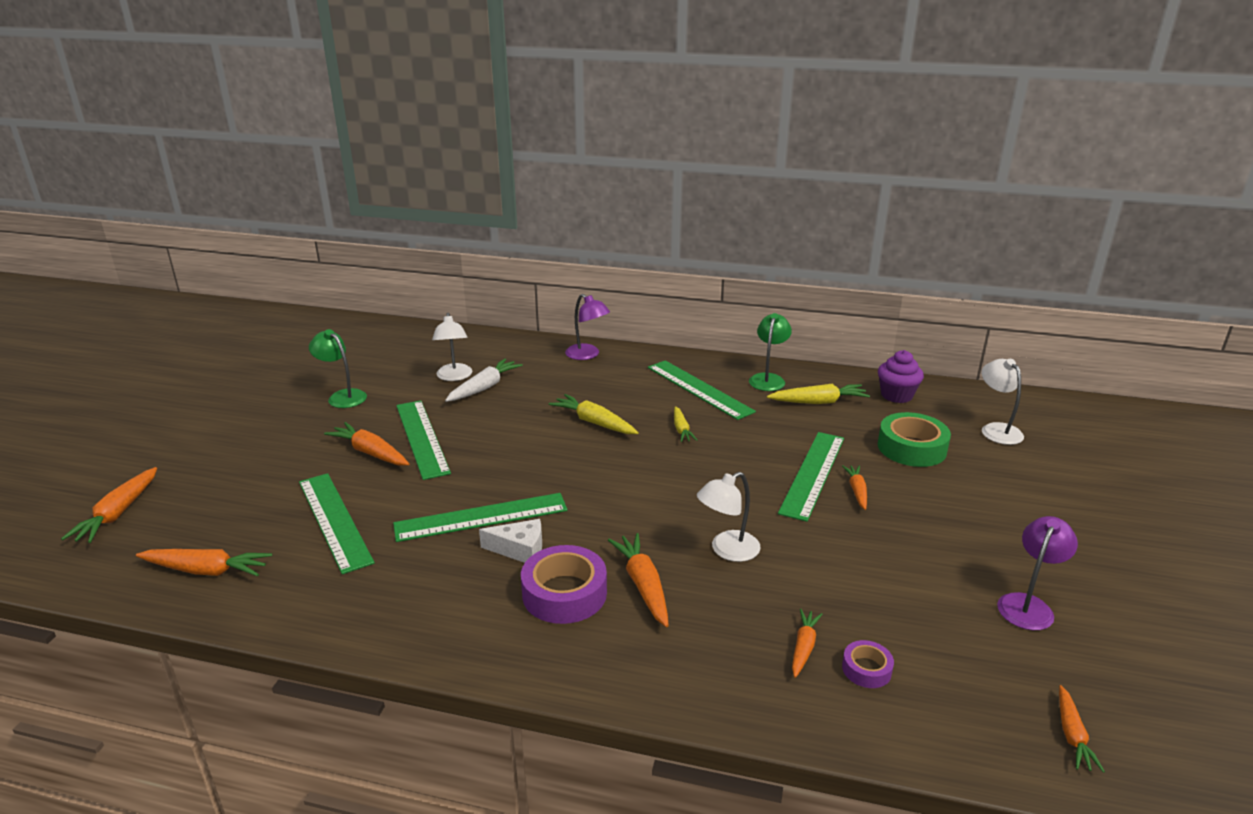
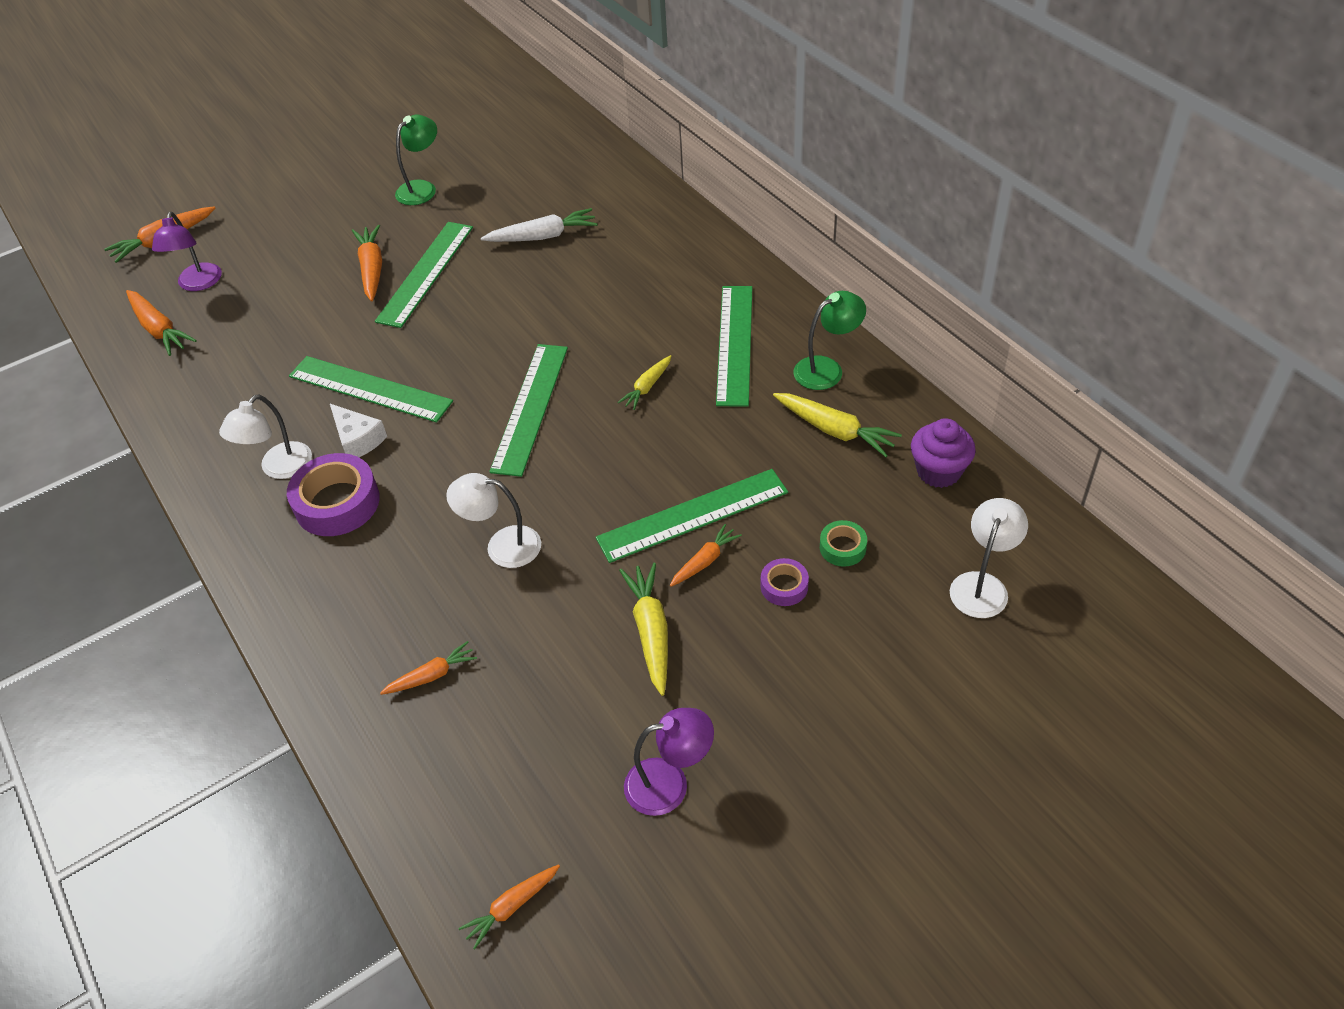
camera: 45 degrees right, 20 degrees up
(334, 520) = (275, 329): green ruler -> green ruler (530, 408)
(342, 396) = (422, 188): green lamp -> green lamp turned 45 degrees clockwise
(454, 377) = (534, 209): white lamp -> white lamp (279, 468)
(587, 355) = (687, 239): purple lamp -> purple lamp (198, 284)
(594, 422) = (581, 333): yellow carrot -> yellow carrot (651, 632)
(643, 585) = (397, 534): orange carrot -> none
(866, 669) = (448, 729): purple tape -> purple tape (784, 586)
(911, 448) = (842, 547): green tape -> green tape, size x0.52

